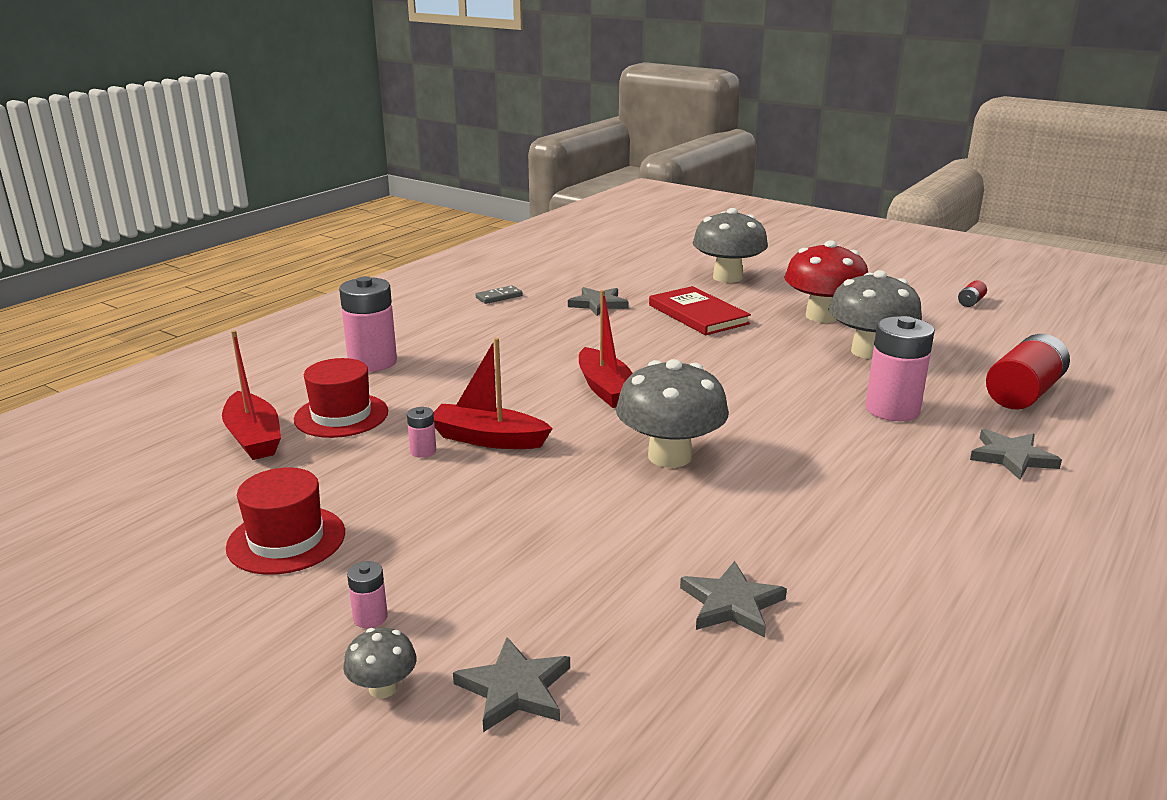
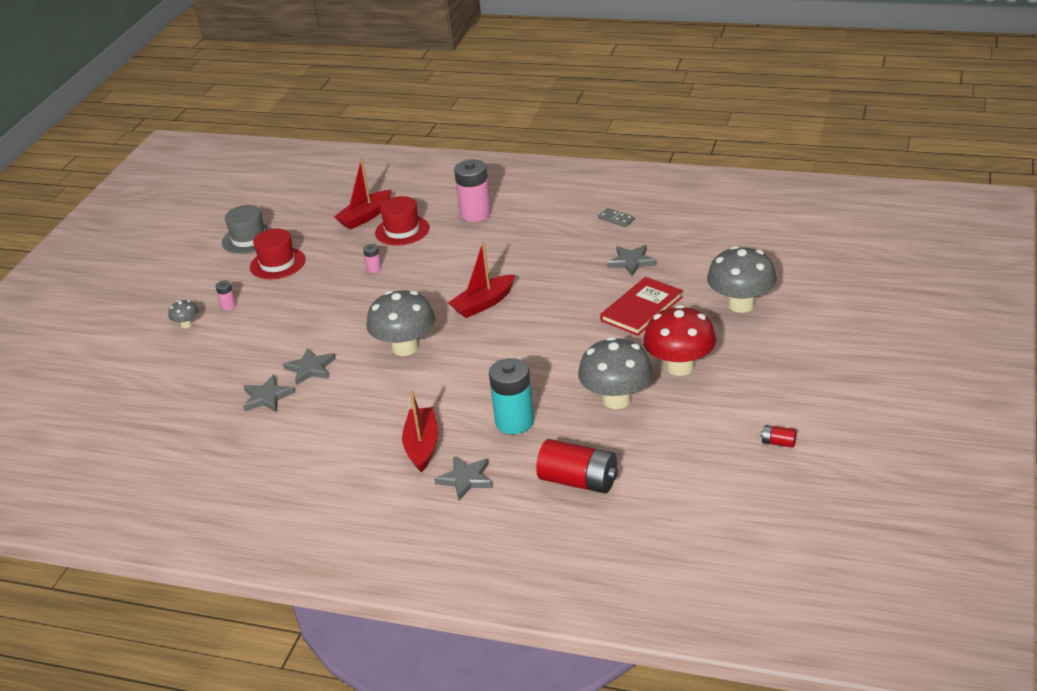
camera: 75 degrees right, 10 degrees up
(146, 563) = (248, 239): none -> grey hat
(488, 439) = (397, 283): red boat -> red boat (422, 446)
(515, 689) = (193, 355): grey star -> grey star (310, 368)
(892, 409) = (514, 422): pink battery -> turquoise battery

